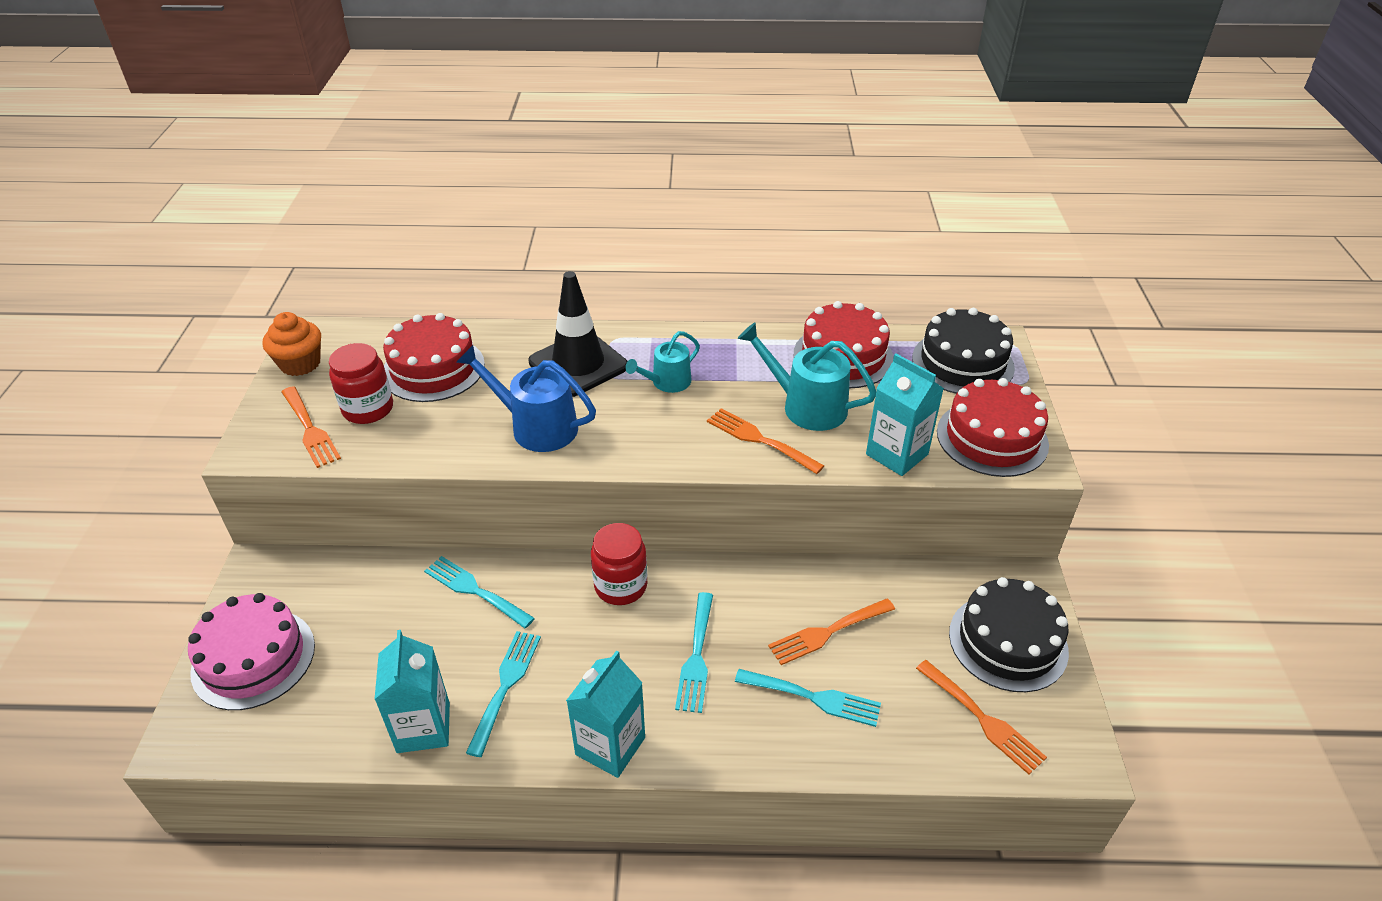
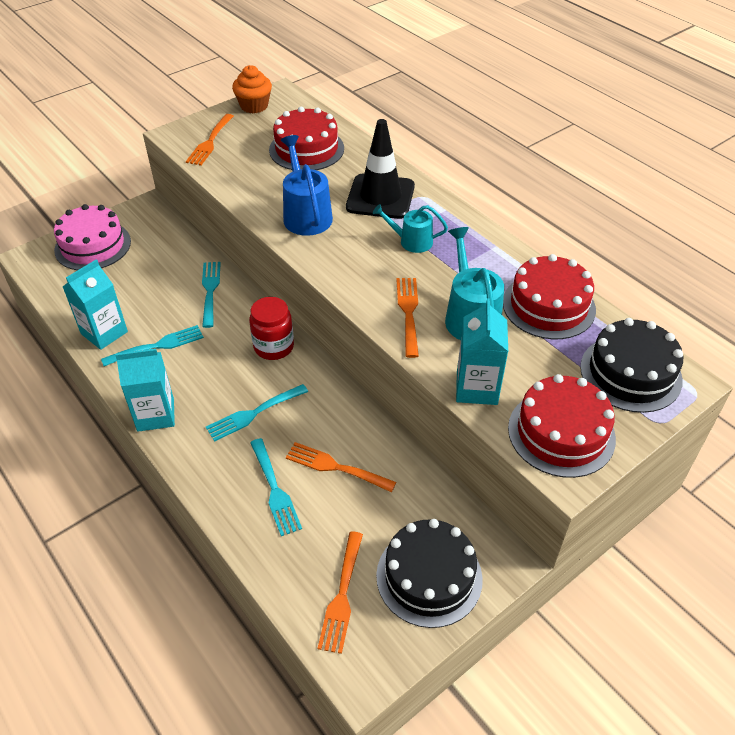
camera: 50 degrees right, 5 degrees up
(368, 409) = (247, 149): red jar -> none

